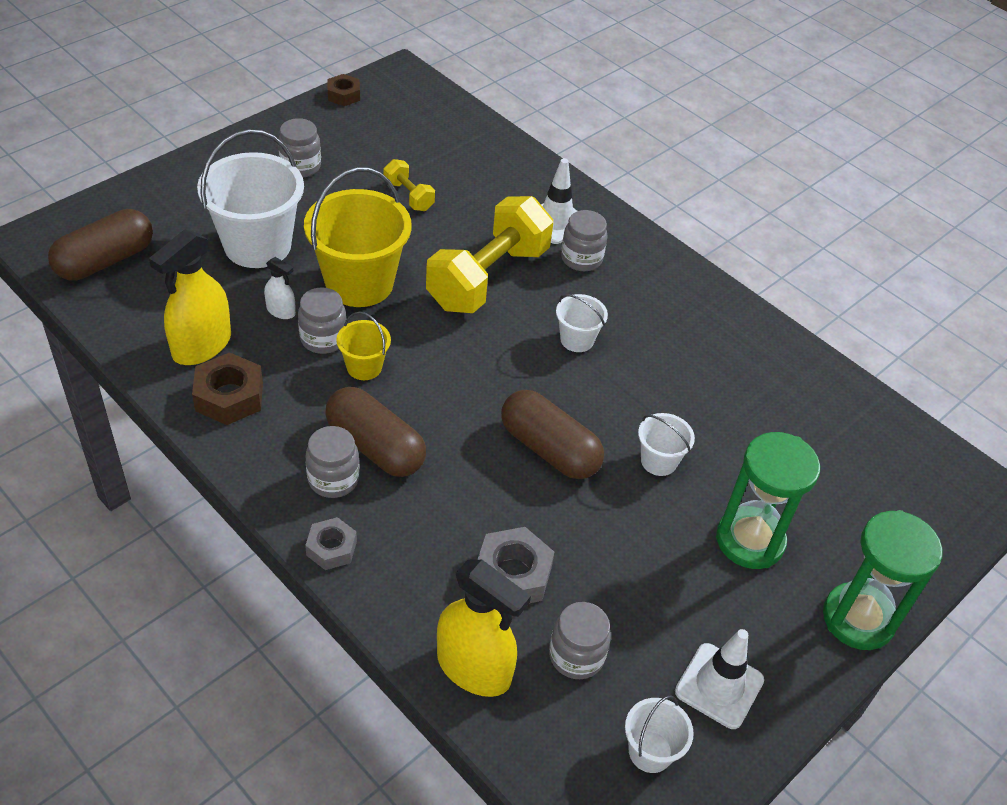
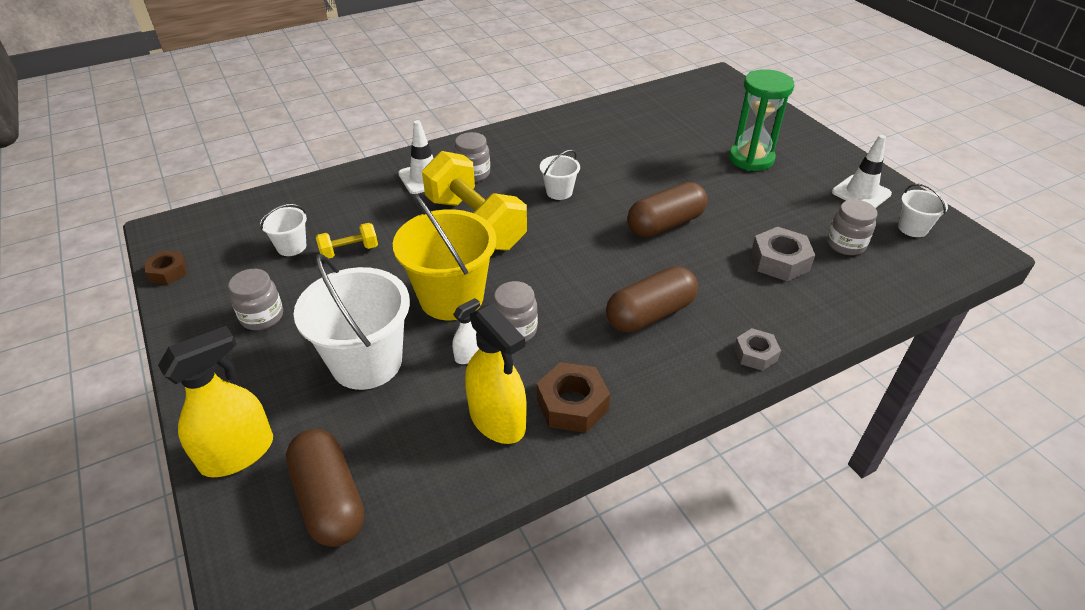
camera: 70 degrees left, 5 degrees down
(333, 479) = (682, 344): grey jar -> none
(364, 367) = (557, 308): yellow bucket -> none
(474, 668) = (861, 293): yellow spray bottle -> yellow spray bottle (238, 453)
(659, 461) = (682, 179): white bucket -> white bucket (291, 247)
(858, 618) = (808, 136): green hourglass -> none

